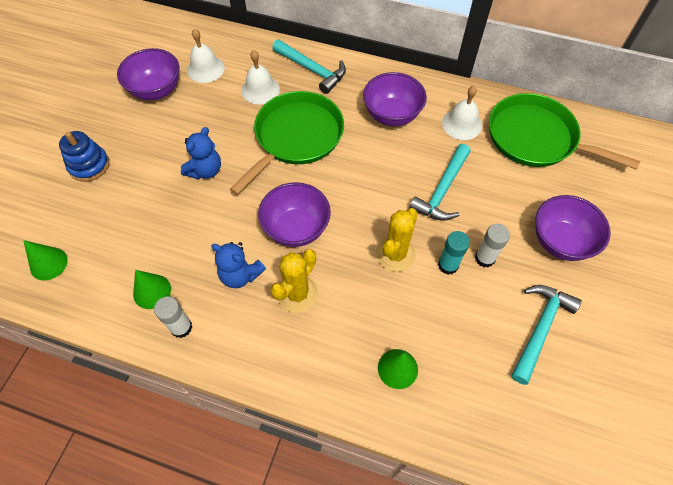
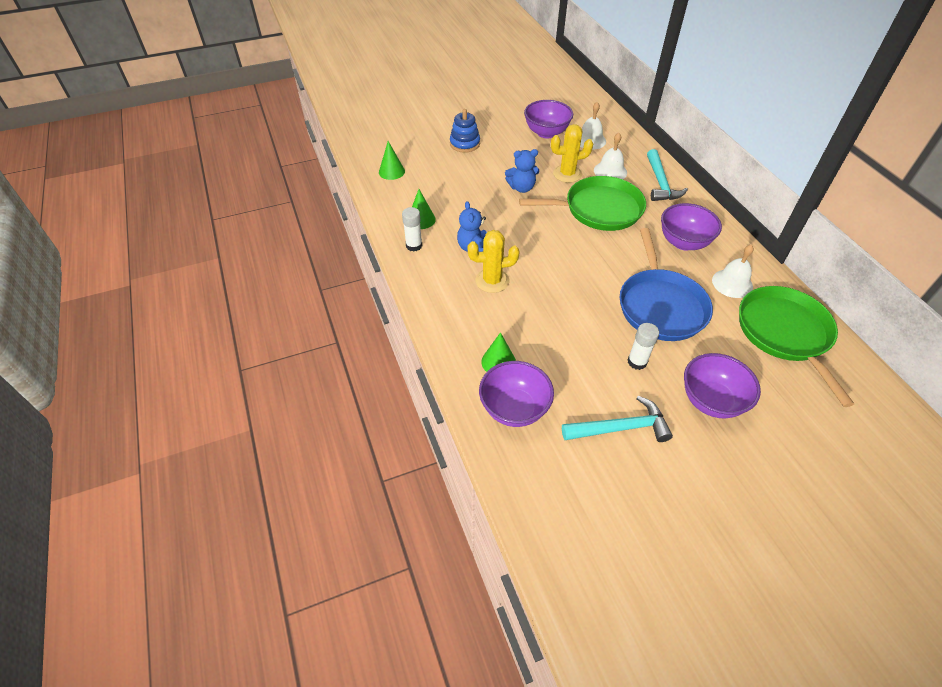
camera: 50 degrees right, 10 degrees down
(296, 228) = (535, 252): purple bowl -> purple bowl (514, 409)
(395, 254) = (578, 311): yellow cactus -> yellow cactus (567, 174)
(442, 190) = (660, 305): turquoise hammer -> blue pan
(448, 265) = (605, 344): turquoise glue stick -> none

